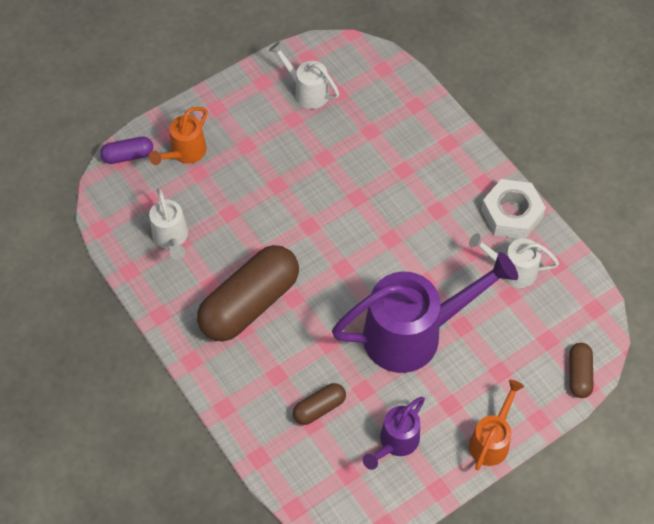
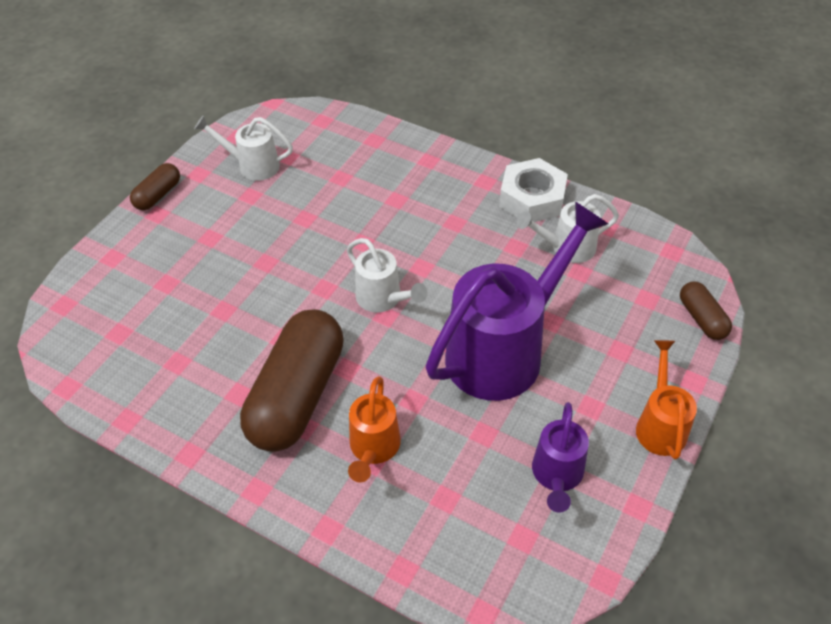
camera: 25 degrees left, 10 degrees down
(128, 156) = (71, 297): purple capsule -> none
(171, 238) = (165, 362): white watering can -> white watering can (383, 299)
(185, 153) = (140, 269): orange watering can -> orange watering can (373, 449)
(319, 408) = (444, 476): brown capsule -> brown capsule (158, 195)

